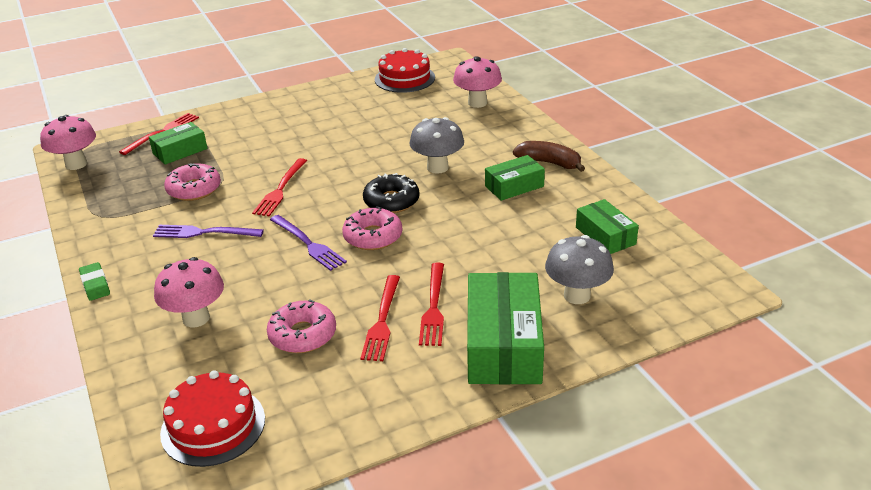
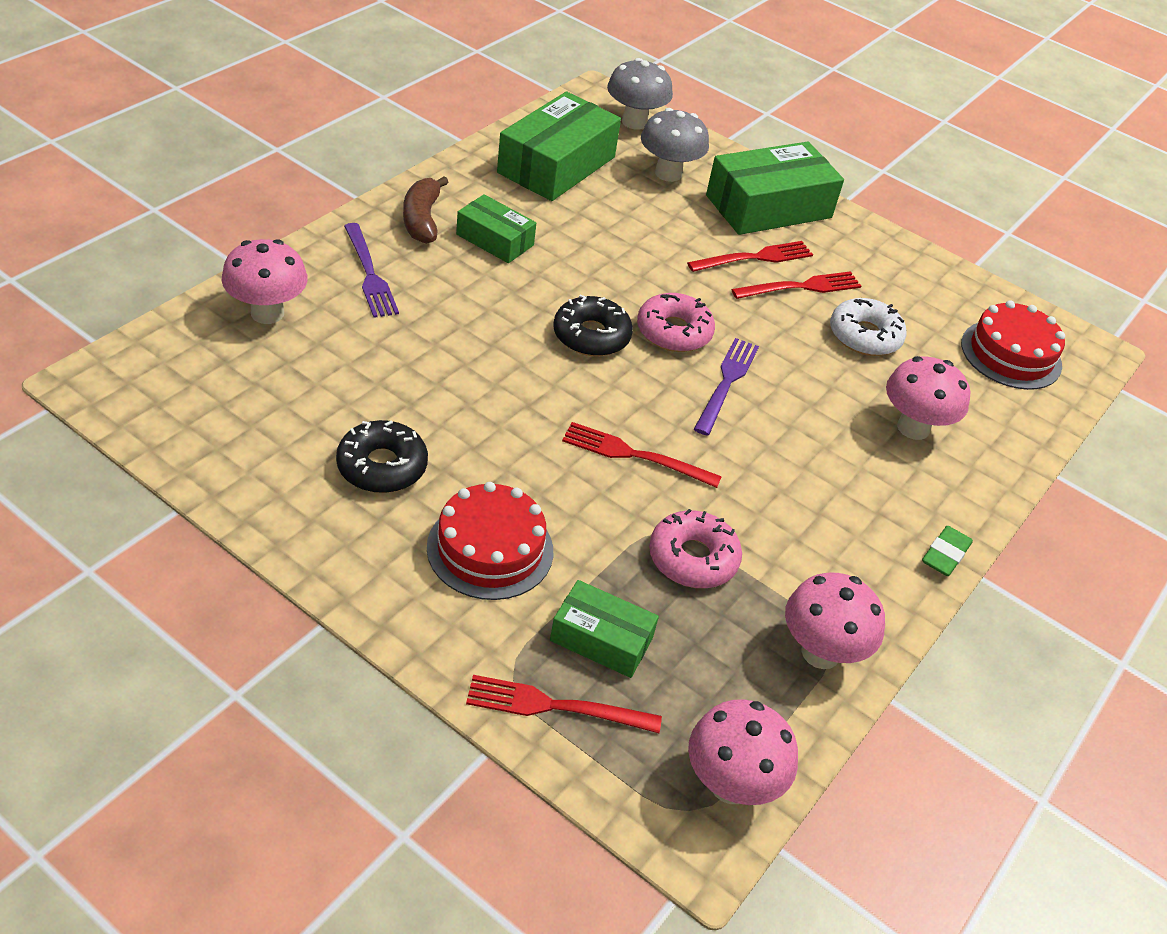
camera: 125 degrees left, 10 degrees up
(98, 211) = (820, 652): none -> pink mushroom
(203, 233) = (778, 495): purple fork -> purple fork (370, 275)
(280, 190) = (633, 455): red fork -> red fork turned 150 degrees counterclockwise
(302, 335) = (864, 336): pink donut -> white donut
(338, 116) = (382, 466): none -> black donut
(404, 78) = (197, 422): red cake -> red cake (490, 549)
(437, 167) = (486, 313): grey mushroom -> grey mushroom (634, 122)
(605, 236) = (556, 165): green box -> green box, size x1.77

